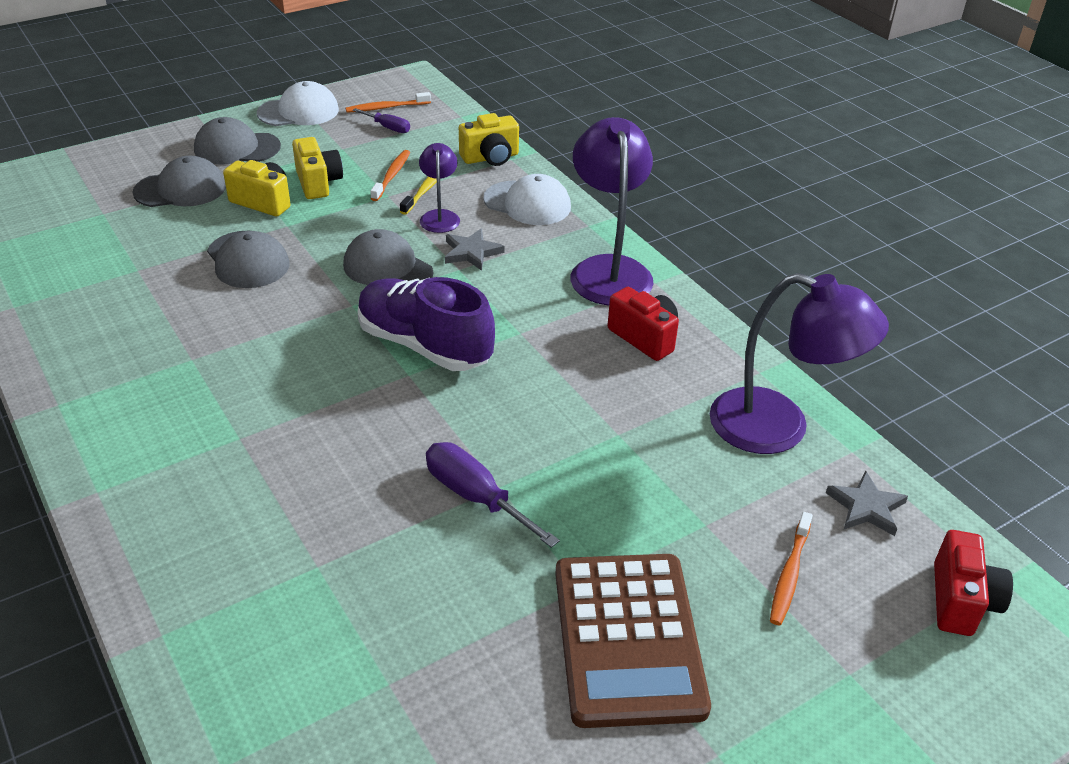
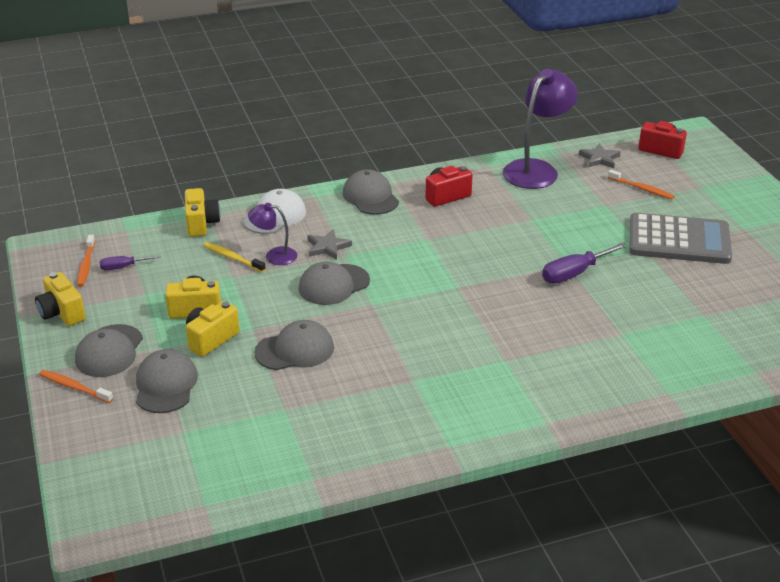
camera: 75 degrees left, 5 degrees down
(298, 111) = (62, 313): white cap -> yellow camera
(388, 128) = (123, 267): purple screwdriver -> purple screwdriver turned 150 degrees counterclockwise
(392, 176) = (203, 272): orange toothbrush -> orange toothbrush (74, 387)
(424, 345) = (429, 277): purple shoe -> none
(608, 270) = (370, 197): purple lamp -> grey cap
(628, 639) = (679, 240): brown calculator -> grey calculator

